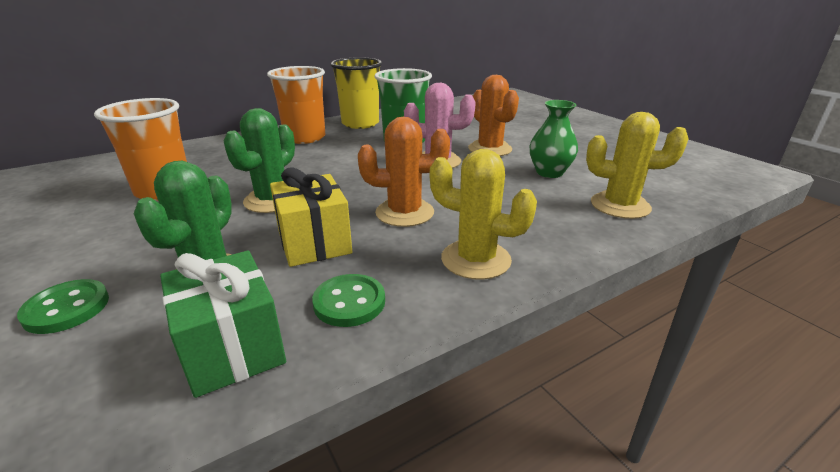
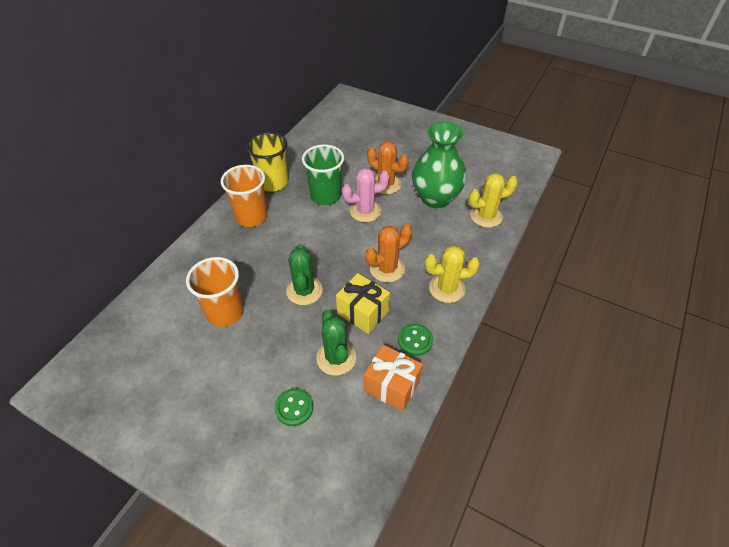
camera: 30 degrees left, 20 degrees up
(232, 348) = (392, 386): green gift -> orange gift
(549, 172) = (435, 198): green vase -> green vase, size x1.80

